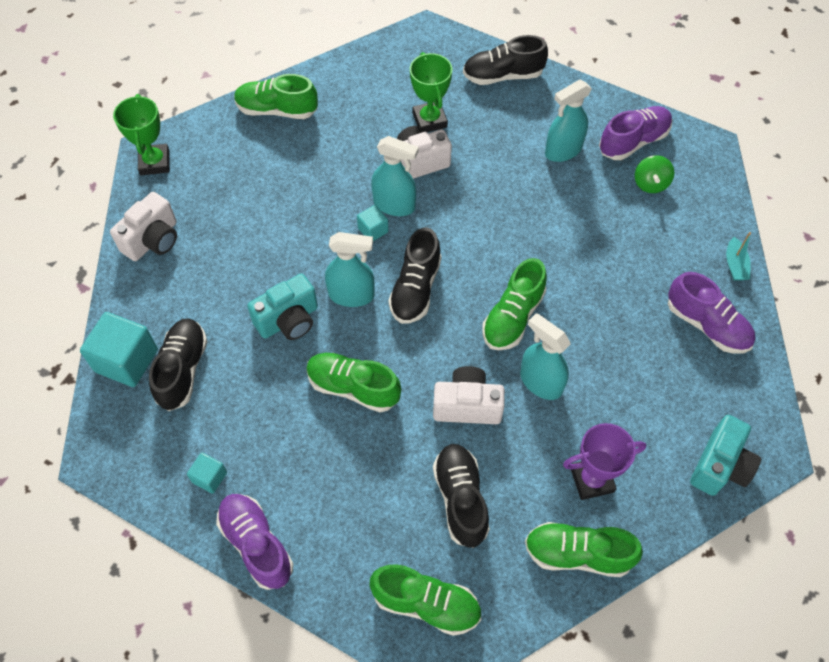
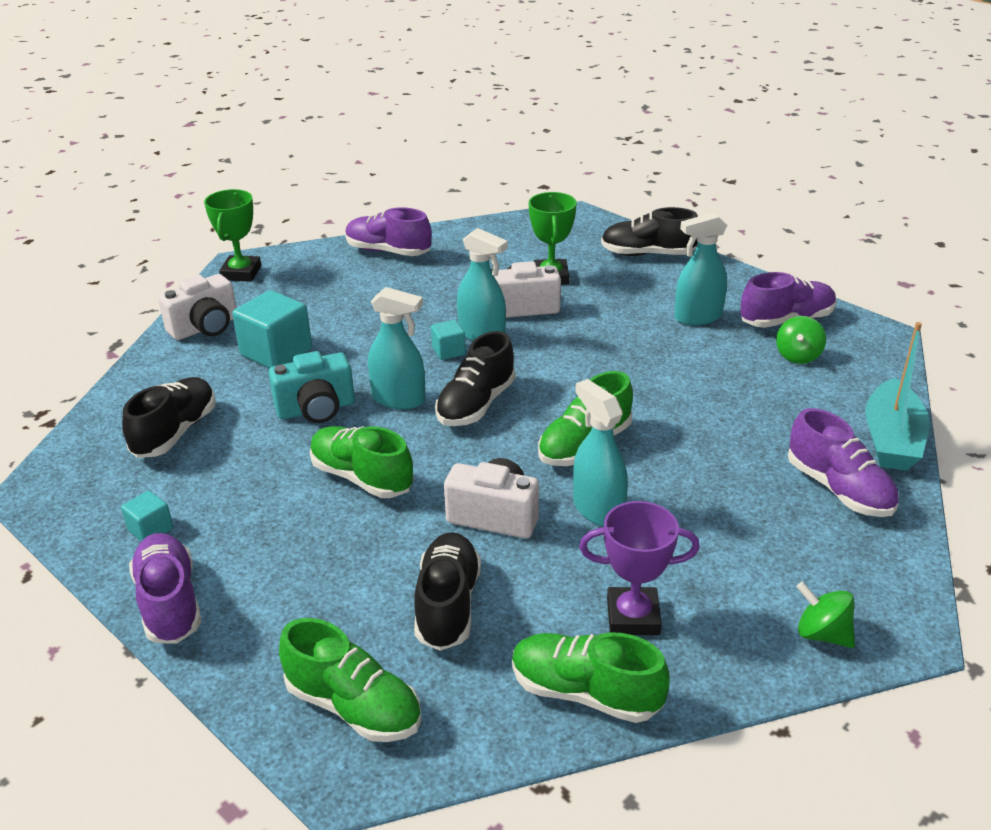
camera: 15 degrees right, 25 degrees down
(126, 360) = (119, 415): turquoise cube -> turquoise cube (276, 352)
(277, 110) = (388, 251): green shoe -> purple shoe
(720, 466) = (822, 634): turquoise camera -> green spinning top
(735, 265) = (891, 439): turquoise boat -> turquoise boat, size x1.99

